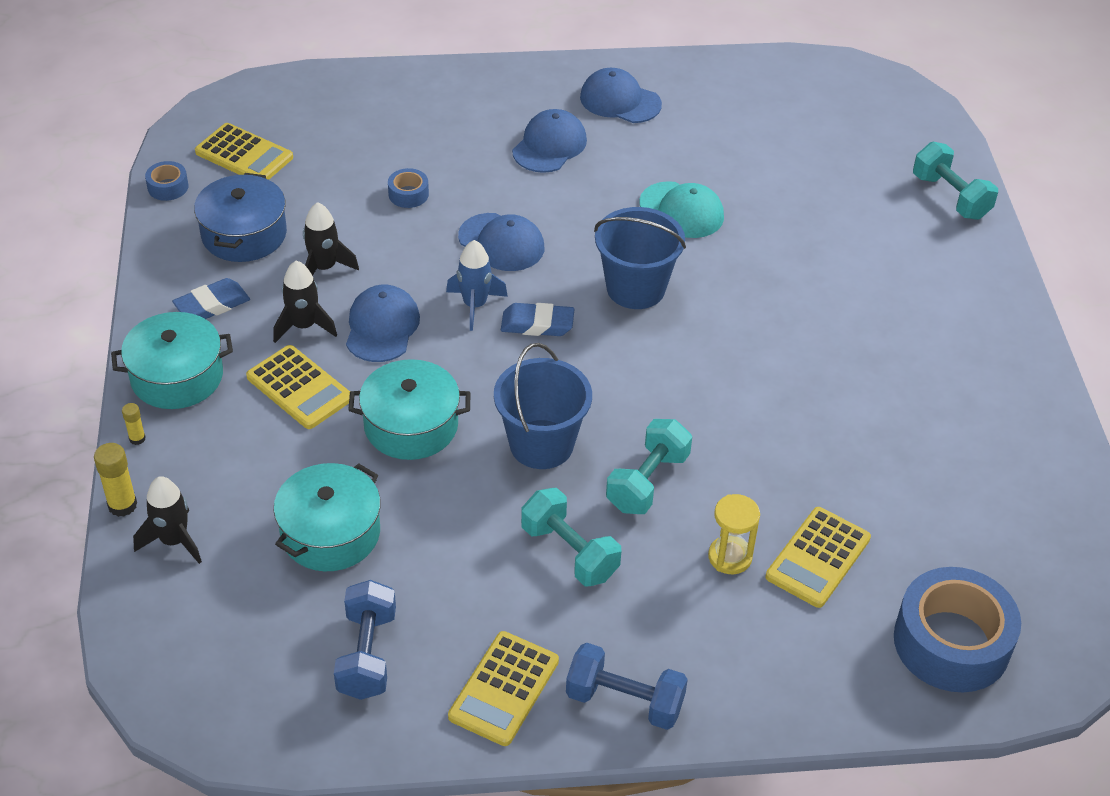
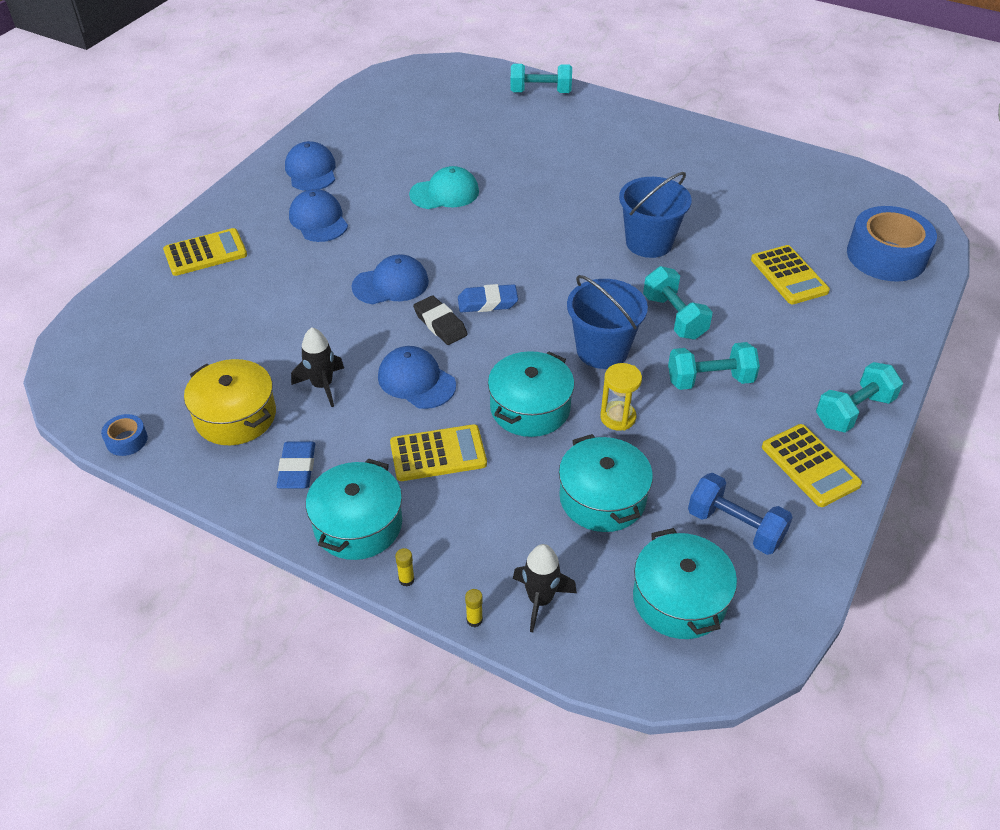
camera: 55 degrees left, 0 degrees up
(122, 505) = (474, 620): yellow glue stick -> yellow glue stick, size x0.58
(242, 645) = (679, 599): none -> turquoise pot
(244, 155) = (143, 378): yellow calculator -> yellow calculator (205, 253)
(244, 234) = (235, 416): blue pot -> yellow pot
(304, 326) = (374, 423): black rocket -> none
(408, 194) = (291, 307): blue tape -> none
(475, 305) = (440, 324): blue rocket -> black eraser
(537, 324) = (487, 302): blue eraser -> blue eraser turned 45 degrees clockwise
(620, 101) = (311, 171): blue cap -> blue cap turned 105 degrees clockwise
(624, 701) = (853, 411): blue dumbbell -> turquoise dumbbell
(635, 288) = (496, 244): blue bucket -> blue bucket (649, 243)
(730, 557) = (763, 311): yellow hourglass -> yellow hourglass (618, 417)

